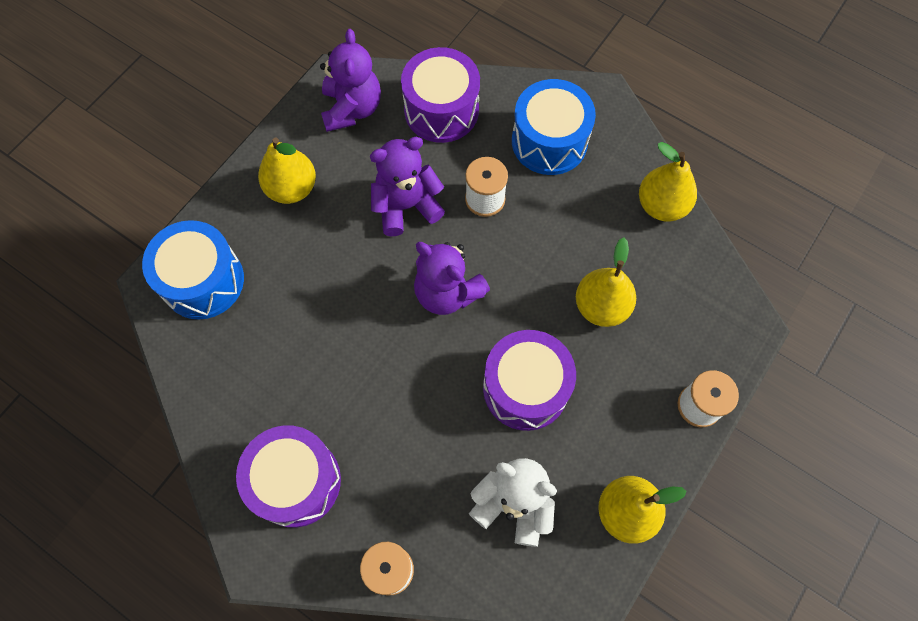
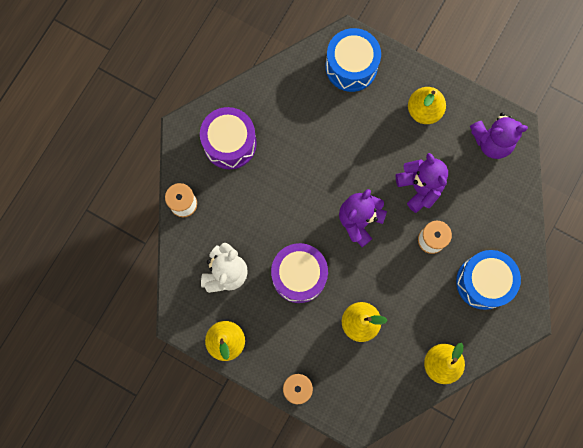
camera: 85 degrees right, 10 degrees up
(441, 110) = (499, 204): purple drum -> none

